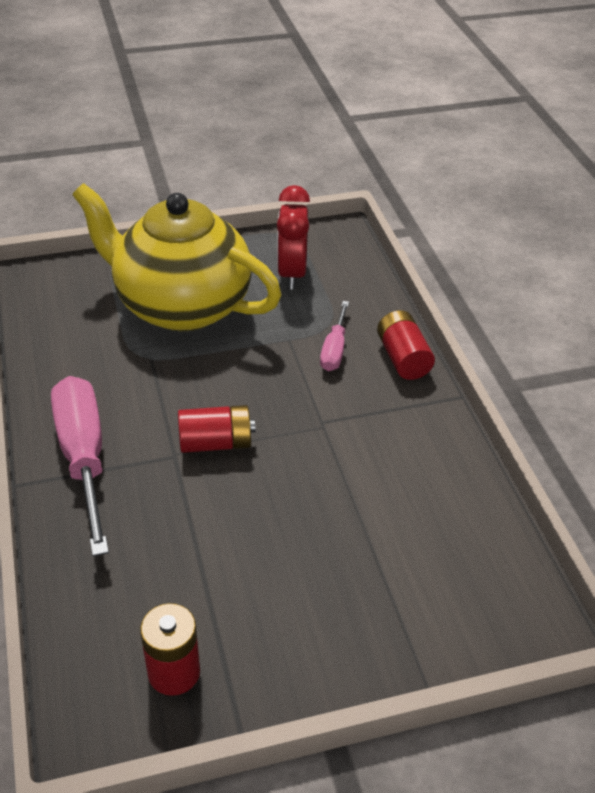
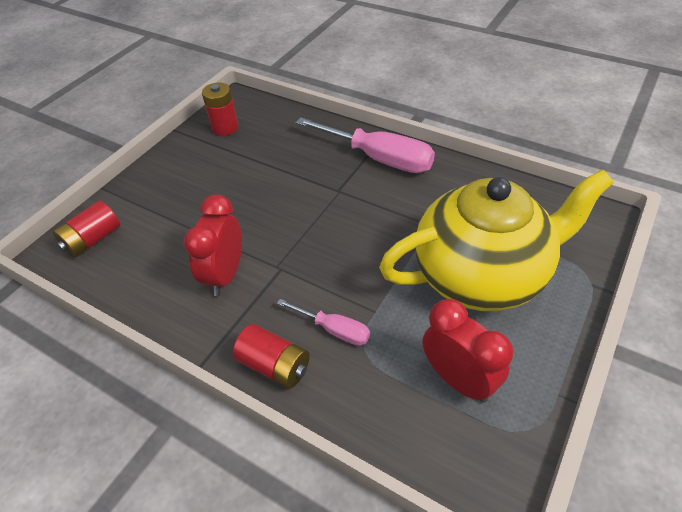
camera: 140 degrees right, 5 degrees up
(216, 443) = (325, 211): red battery -> red battery (93, 240)
(334, 349) = (333, 330): pink screwdriver -> pink screwdriver turned 150 degrees clockwise
(376, 452) = (225, 275): none -> red clock

